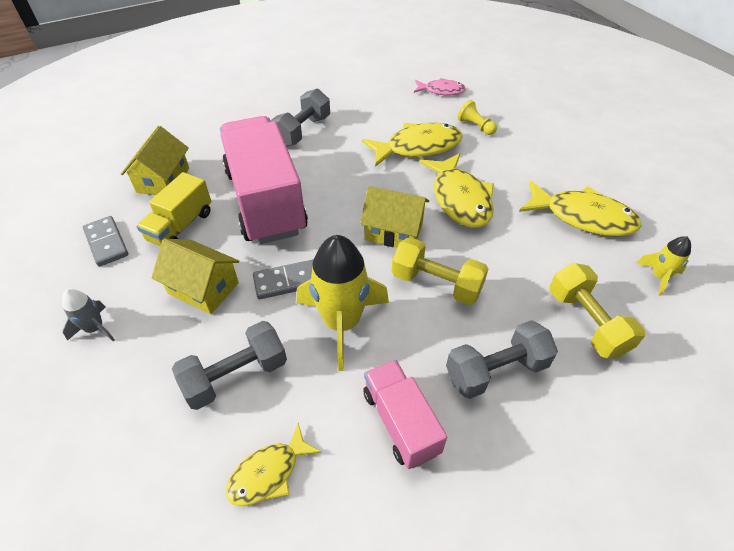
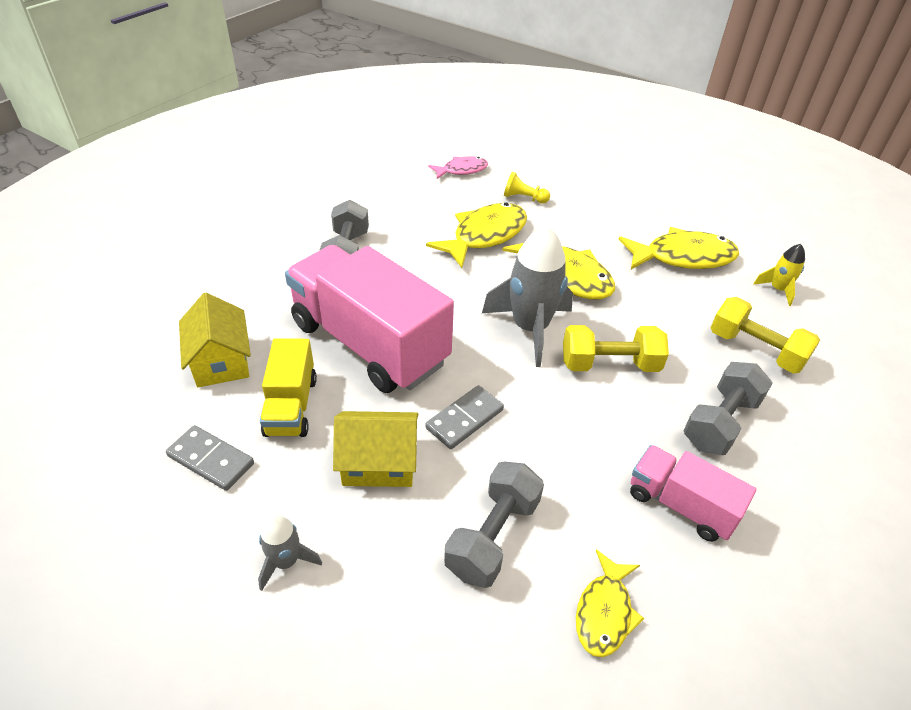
camera: 30 degrees left, 5 degrees down
(342, 323) = (554, 437): yellow rocket -> none
(394, 231) = (530, 328): yellow house -> grey rocket

